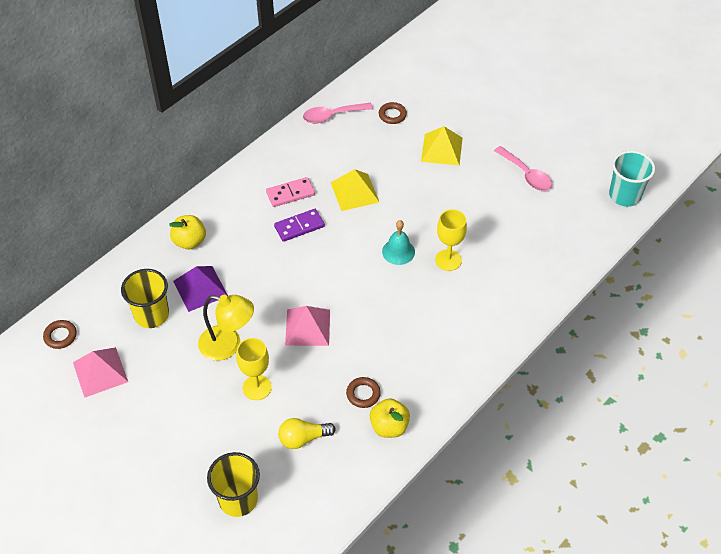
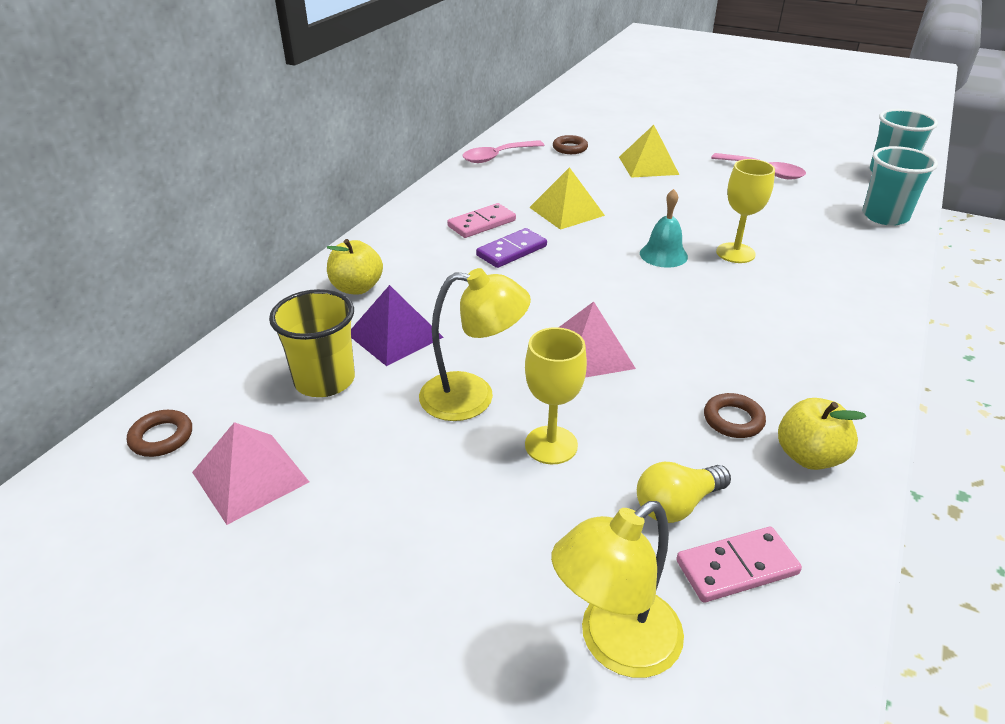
camera: 15 degrees left, 15 degrees down
(238, 499) = (615, 644): yellow cup -> yellow lamp
(313, 478) = (736, 567): none -> pink domino
(581, 244) = (885, 216): none -> turquoise cup

